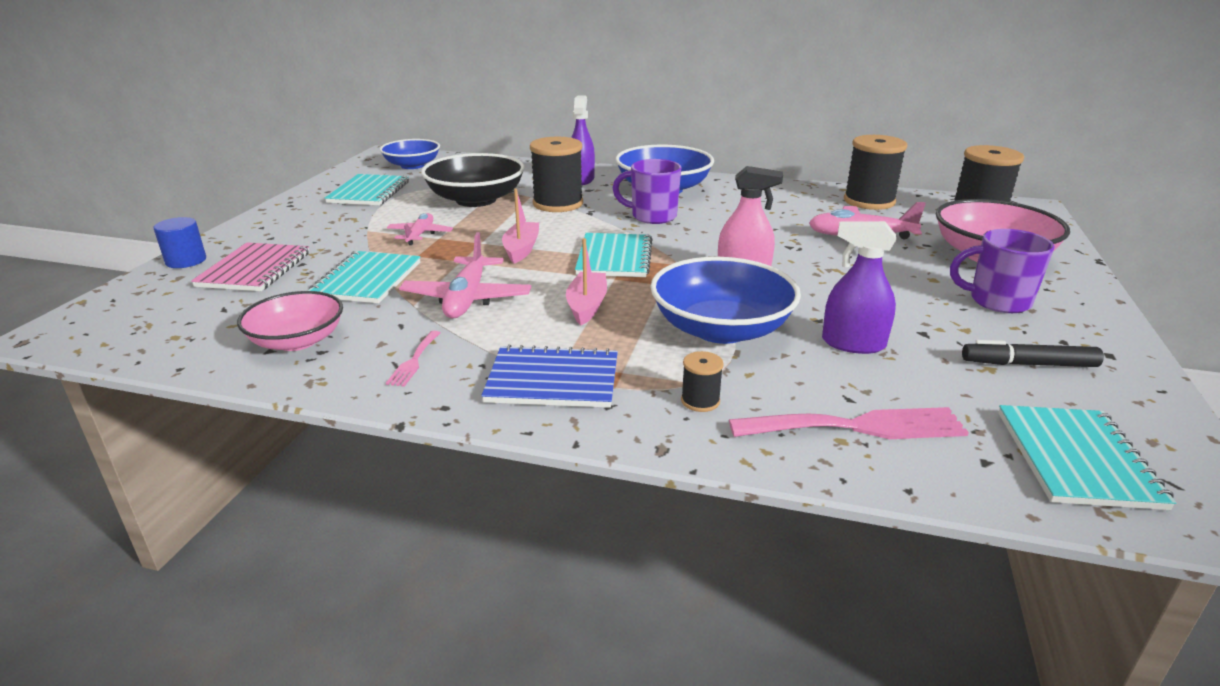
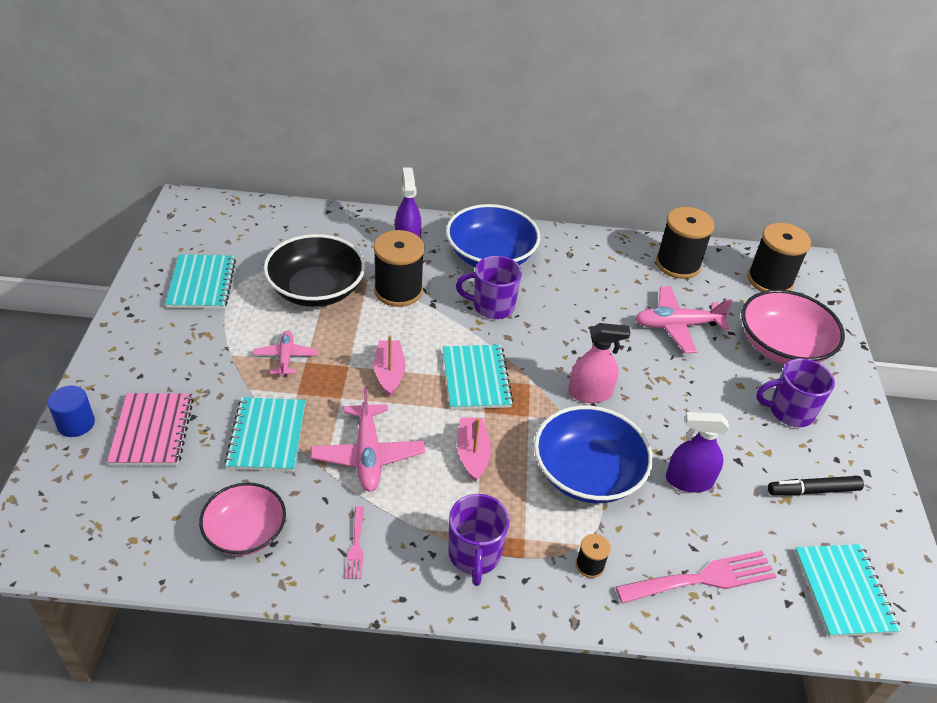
camera: 15 degrees left, 15 degrees up
(412, 165) = (224, 226): blue bowl -> none
(553, 380) = (474, 555): blue notebook -> purple mug

